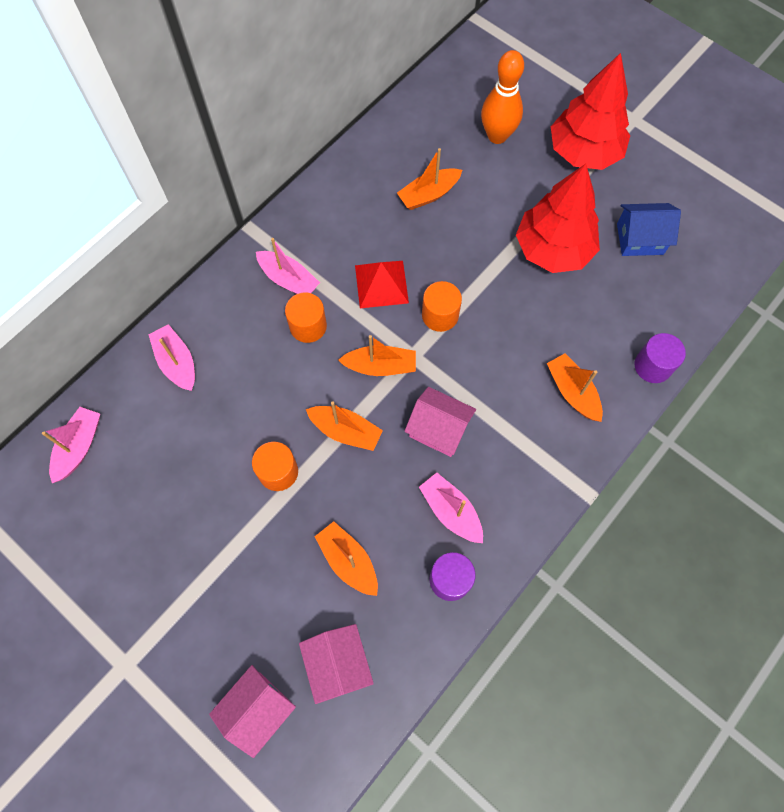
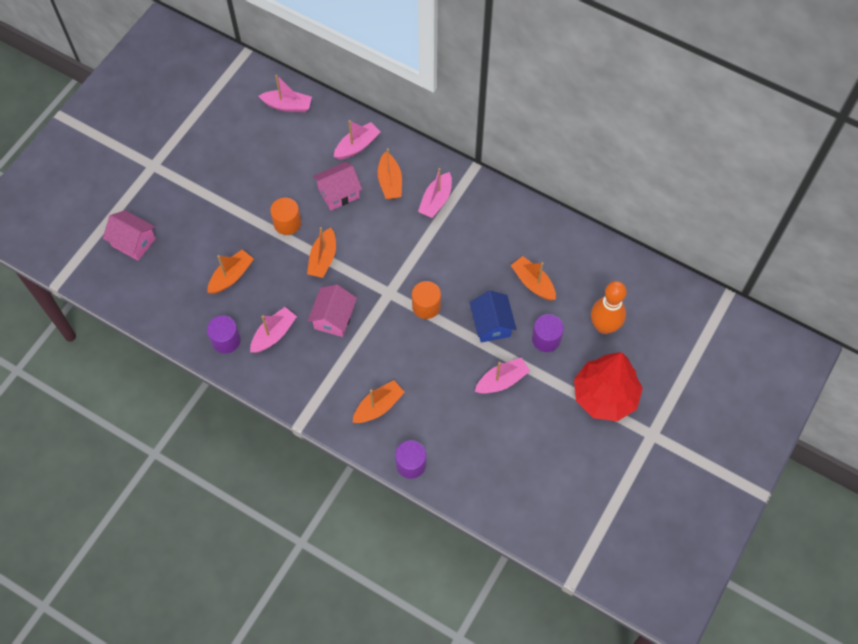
camera: 80 degrees right, 5 degrees down
(308, 326) = (400, 220): orange cylinder -> none
(338, 663) = (164, 282): pink house -> pink house (338, 193)
(380, 366) = (376, 272): orange boat -> orange boat (390, 182)
(381, 284) = (445, 262): red pyramid -> none
(505, 195) = (546, 339): none -> purple cylinder
(553, 249) = (502, 381): red tree -> pink boat
(640, 239) = (527, 447): blue house -> blue house (491, 324)

